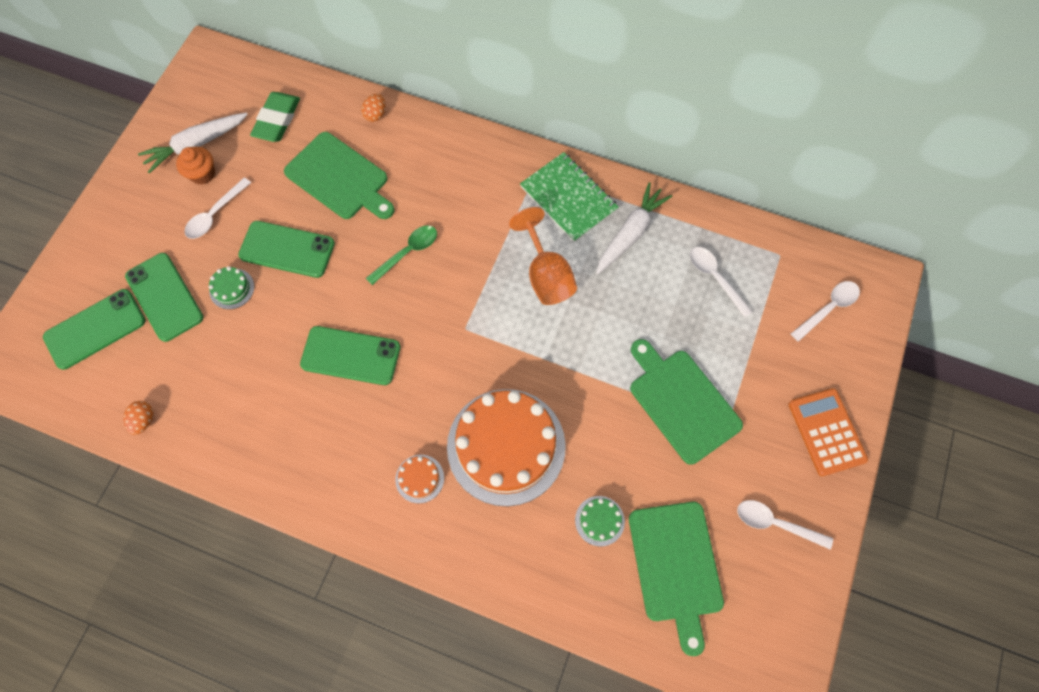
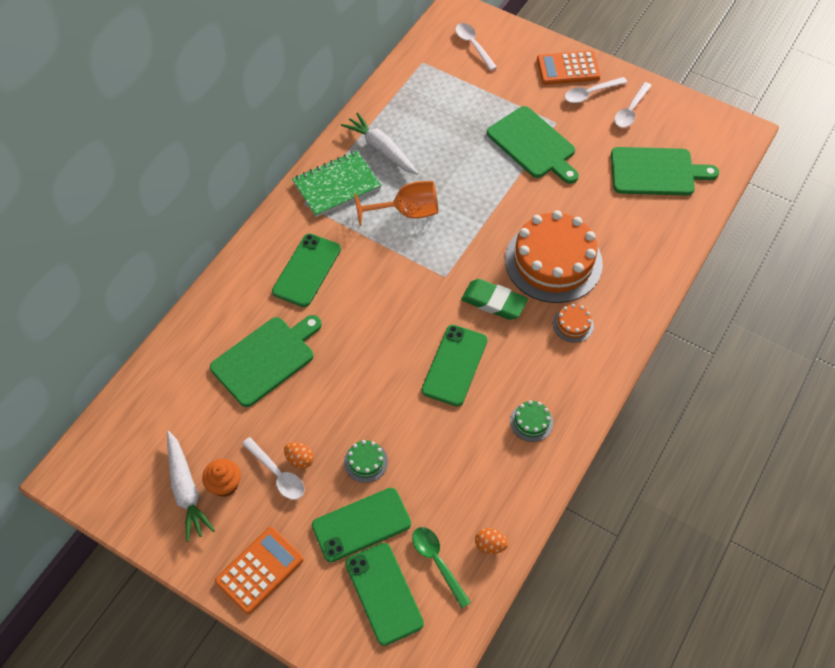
camera: 80 degrees left, 10 degrees down
(119, 220) = (259, 570): none -> orange calculator
(277, 120) = (179, 410): green eraser -> green eraser (493, 302)
(287, 249) = (334, 410): green phone -> green phone (306, 270)
(375, 114) = (201, 321): orange egg -> orange egg (299, 459)
(407, 252) = (361, 311): green spoon -> green spoon (437, 562)
(599, 520) = (619, 211): green cake -> green cake (531, 422)
(681, 402) = (533, 145): green cutting board -> green cutting board turned 105 degrees counterclockwise
(715, 278) = (434, 104): white spoon -> white spoon (590, 93)

